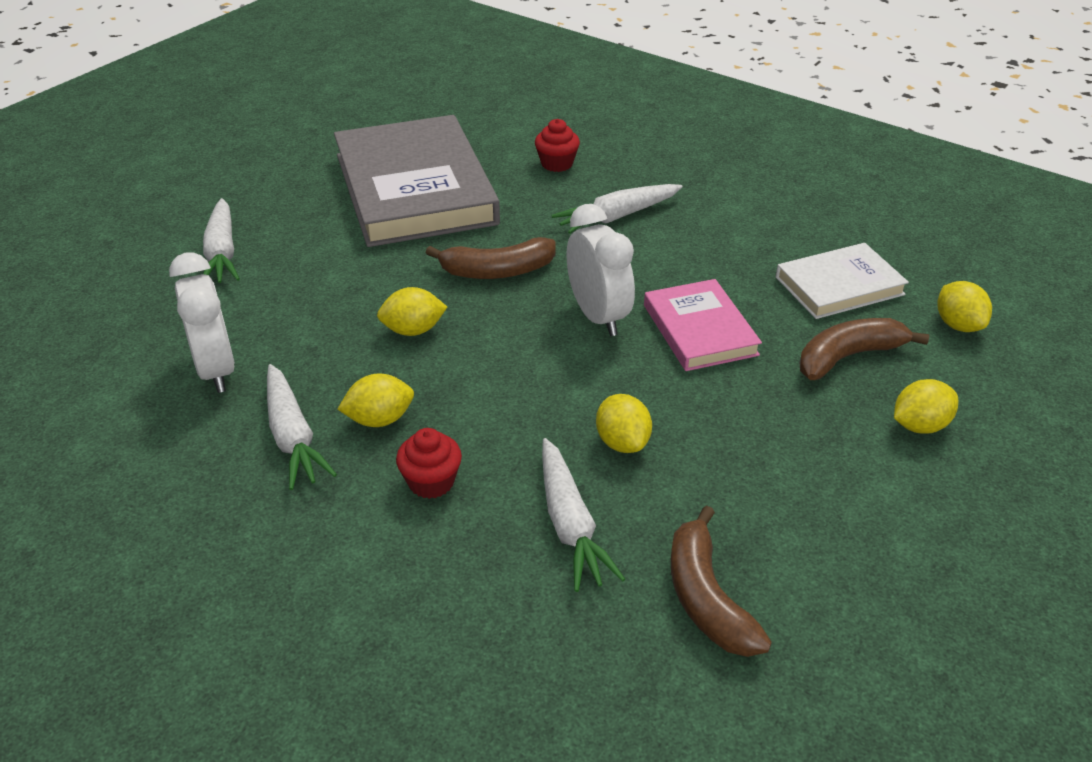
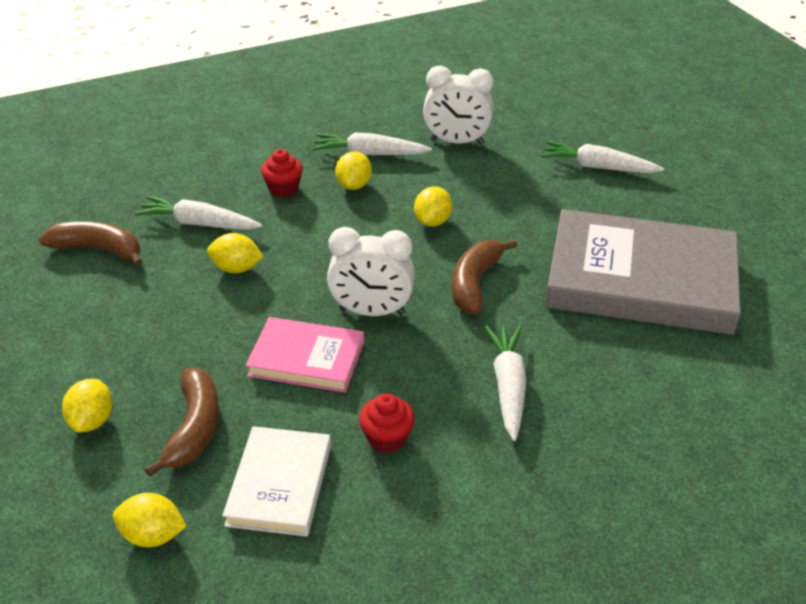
camera: 120 degrees right, 0 degrees up
(557, 164) = (638, 387): red cupcake -> red cupcake (387, 438)

